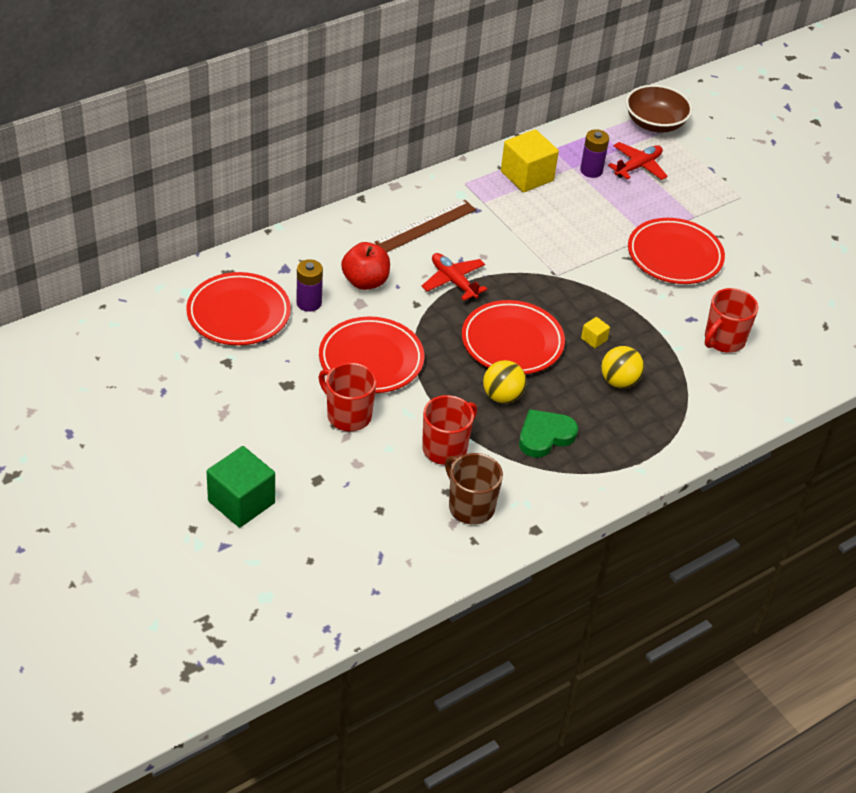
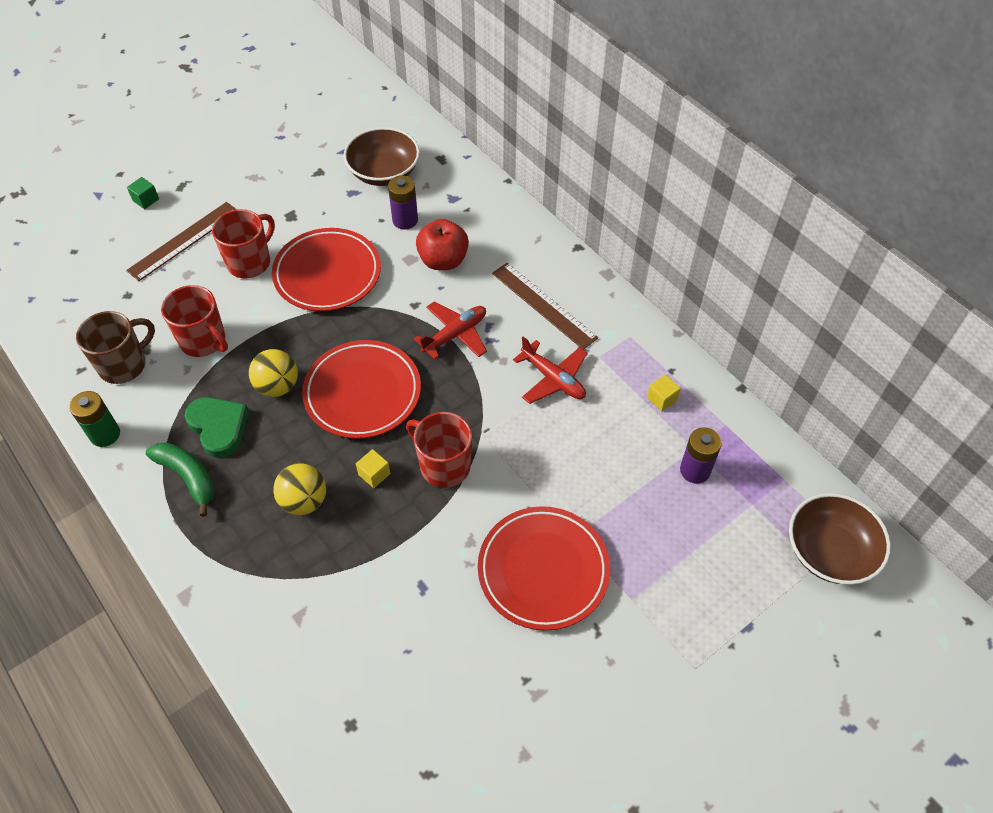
camera: 90 degrees right, 10 degrees up
(238, 313) = (384, 172): red plate -> brown bowl
(241, 502) = (146, 200): green cube -> green cube, size x0.44
(309, 467) = (184, 240): none -> brown ruler
(527, 176) = (661, 399): yellow cube -> yellow cube, size x0.44
(550, 515) = (105, 434): none -> green battery
(596, 455) = (188, 477): none -> green banana
(638, 167) = (721, 527): red plane -> red plane (553, 379)
(723, 340) = (385, 626): red mug -> red mug (443, 465)

